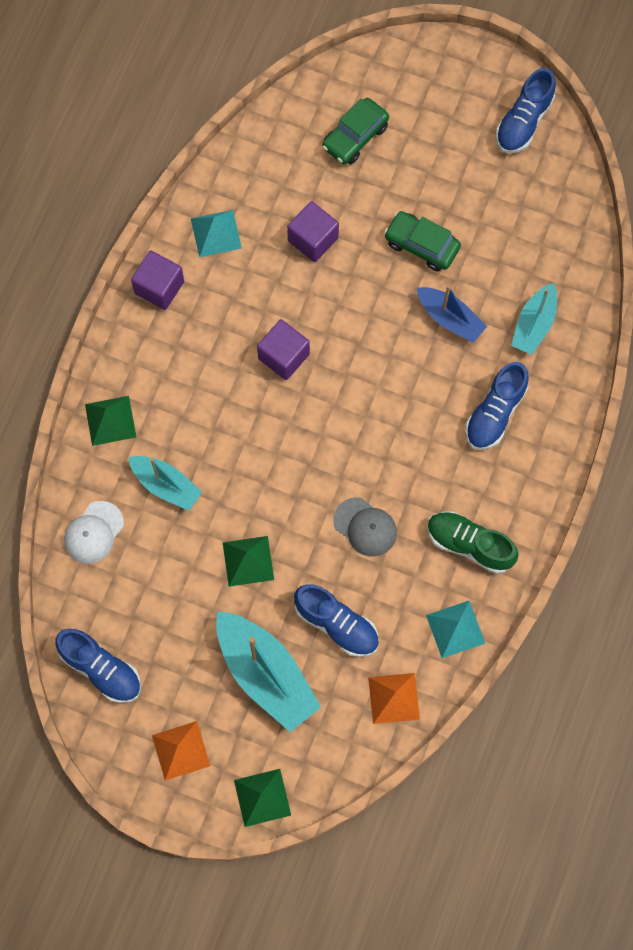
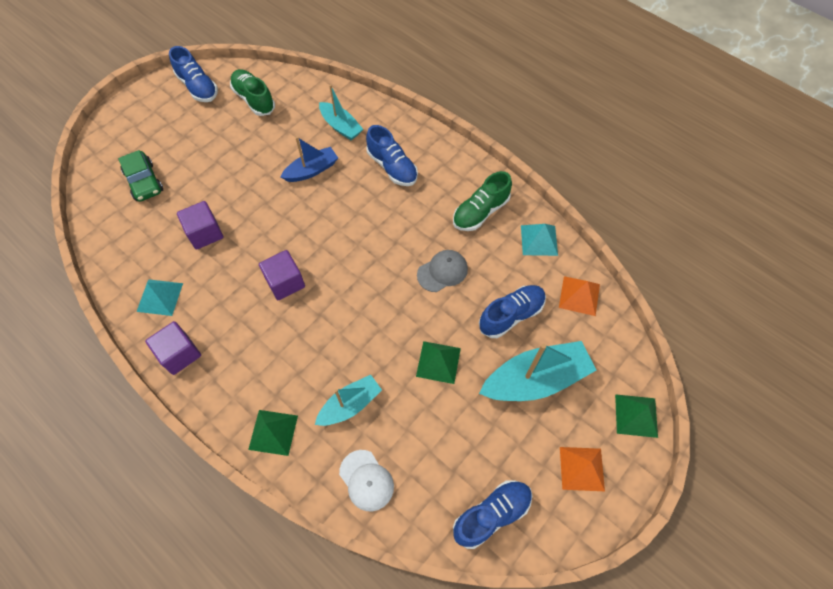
camera: 70 degrees left, 10 degrees down
(421, 245) = (249, 169): green car -> none
(532, 199) = (254, 99): none -> green shoe

